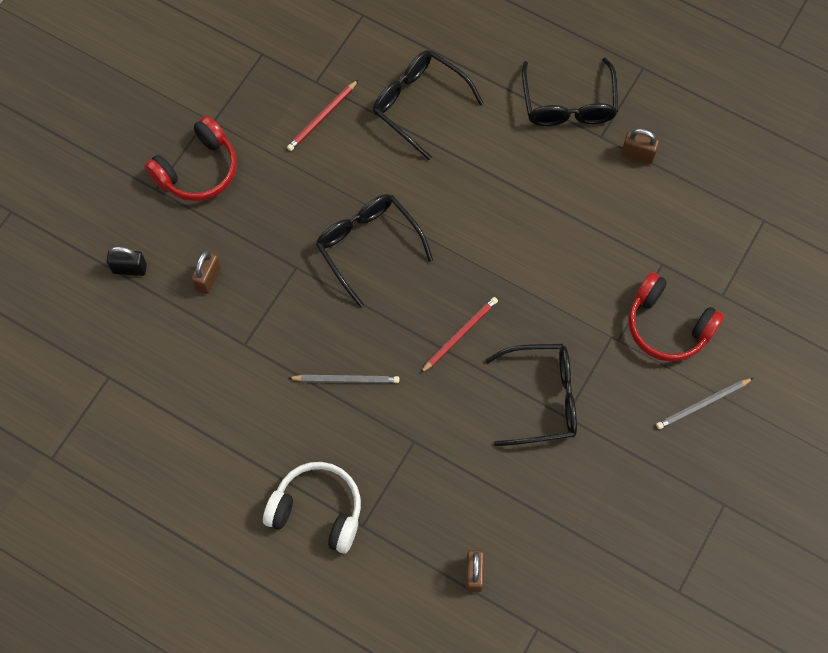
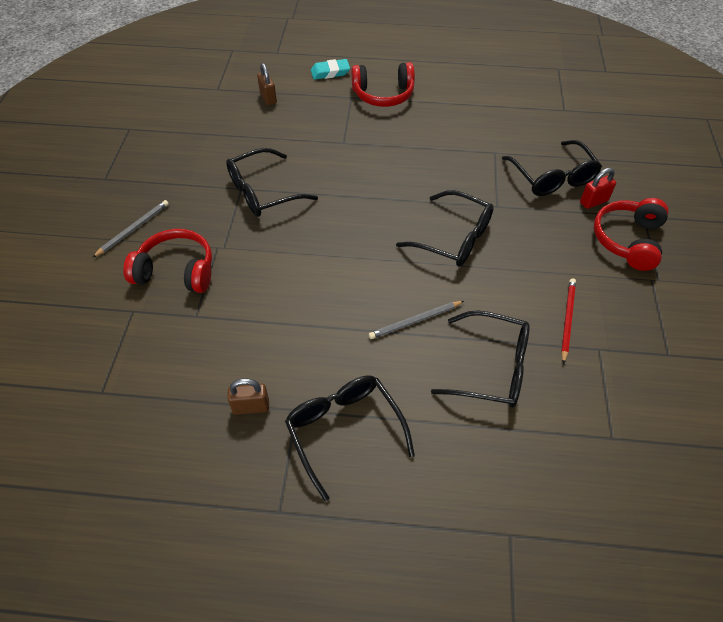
camera: 155 degrees right, 15 degrees down
(129, 268) = (610, 164): black padlock -> none
(191, 228) = (593, 201): none -> red padlock
(208, 278) = (552, 177): brown padlock -> black glasses
(317, 510) = (383, 95): white headphones -> red headphones
(346, 379) = (411, 157): grey pencil -> grey pencil (415, 321)
(365, 594) = (330, 72): none -> turquoise eraser
(460, 334) = (345, 208): red pencil -> none

